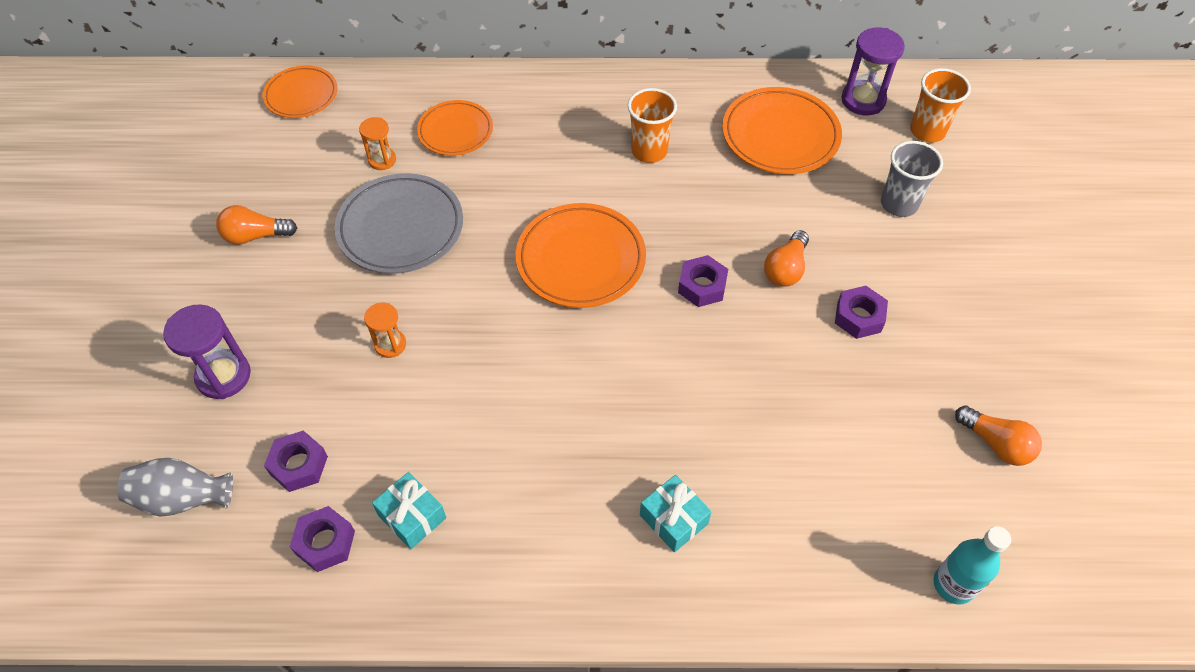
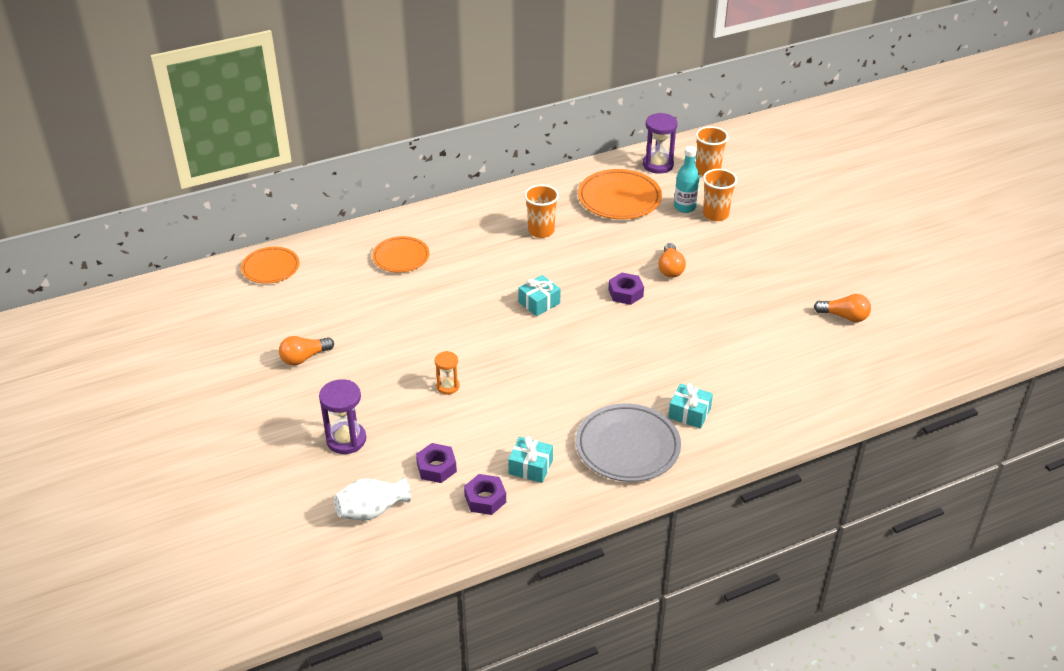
camera: 25 degrees left, 15 degrees down
(182, 498) = (371, 511): grey vase -> white vase
(382, 160) = (361, 288): orange hourglass -> none
(400, 228) = (405, 322): grey plate -> grey plate (627, 447)
(581, 260) = (539, 303): orange plate -> turquoise gift
(859, 317) = (729, 279): purple nut -> none
(899, 204) = (715, 214): grey cup -> orange cup
(953, 585) = (862, 389): turquoise bottle -> turquoise bottle (685, 207)

